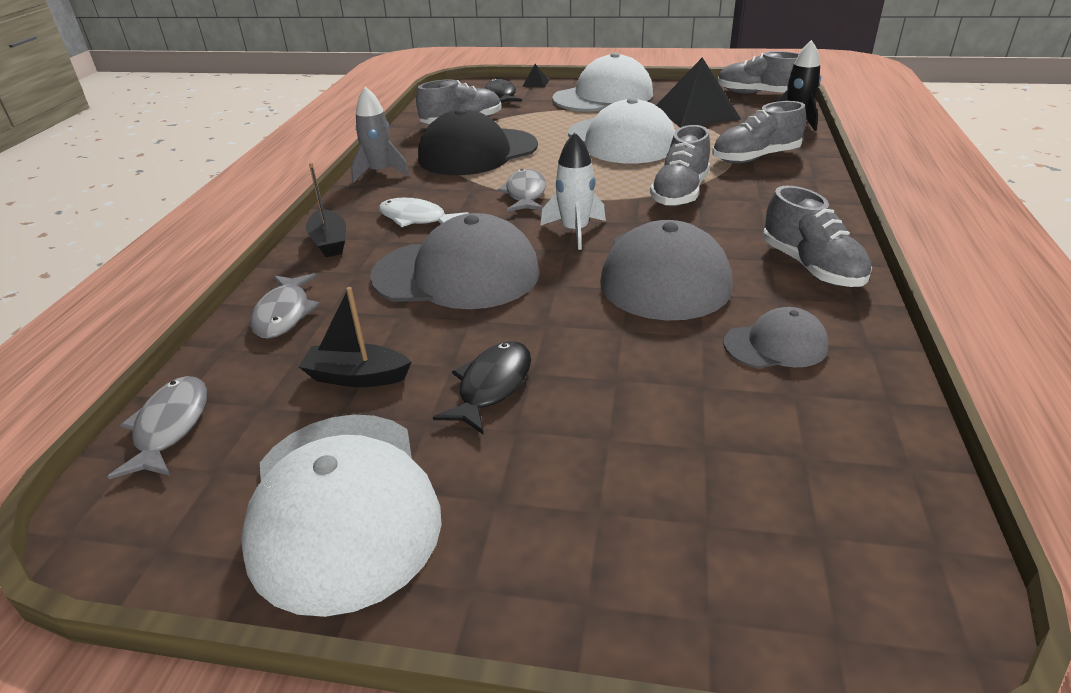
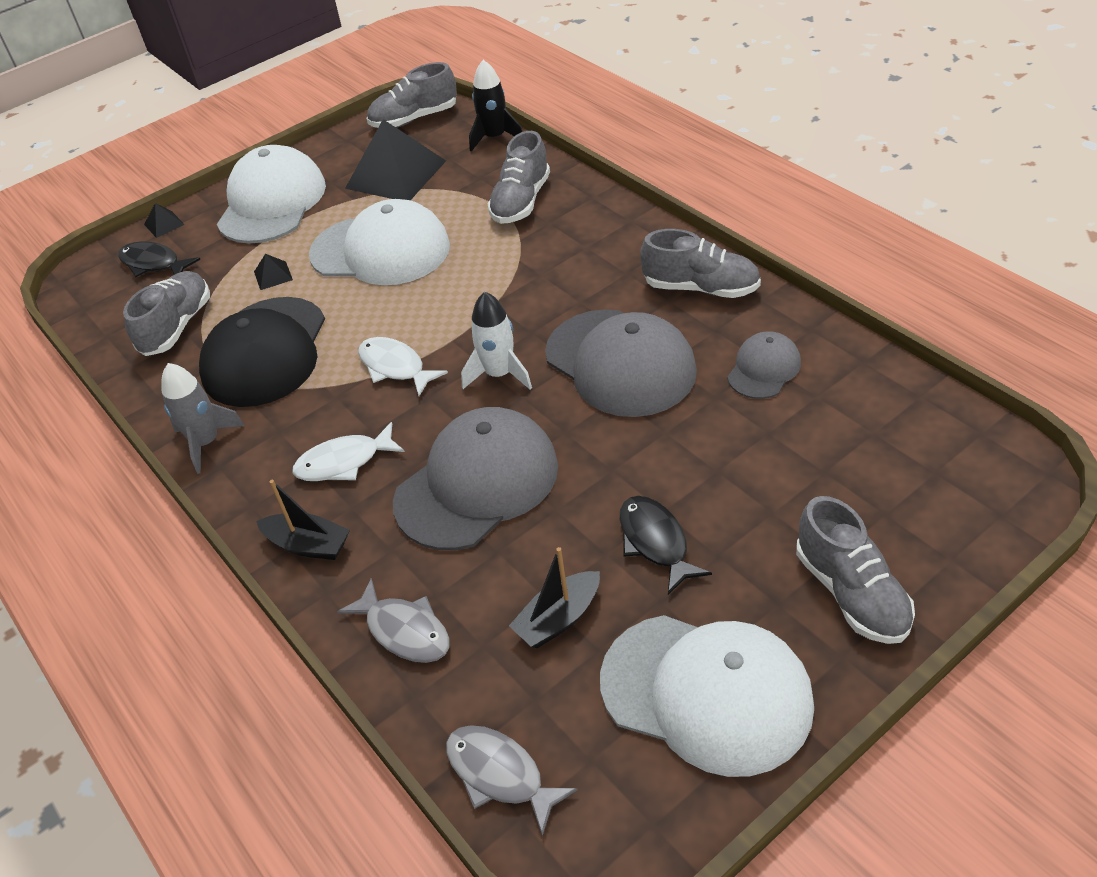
camera: 45 degrees left, 10 degrees up
(525, 194) = (395, 367): grey fish -> white fish
(544, 124) = (273, 275): none -> black pyramid
(680, 193) = (519, 279): grey shoe -> grey shoe (851, 593)

